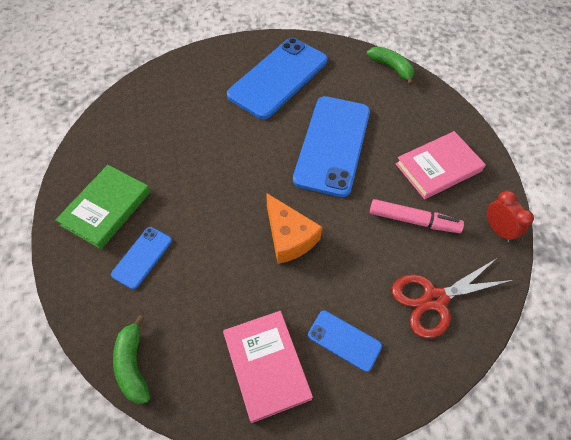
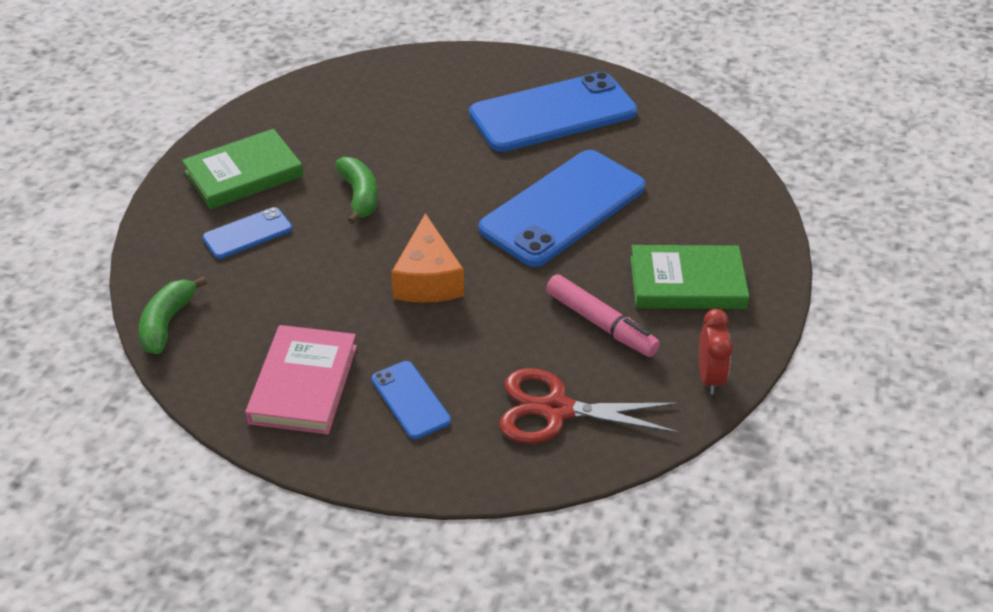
camera: 30 degrees right, 15 degrees down
(391, 68) = (722, 152): green banana -> green banana (359, 196)
(438, 167) = (687, 283): pink book -> green book

